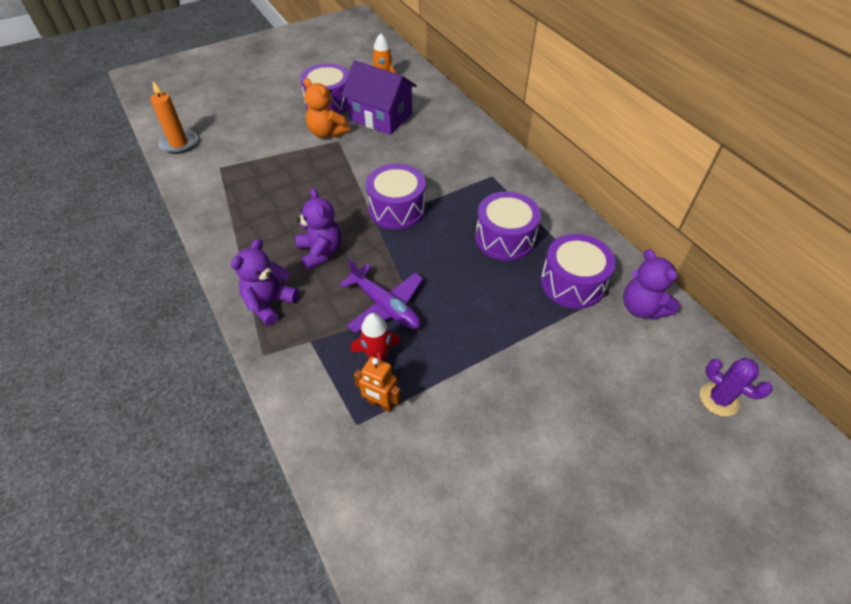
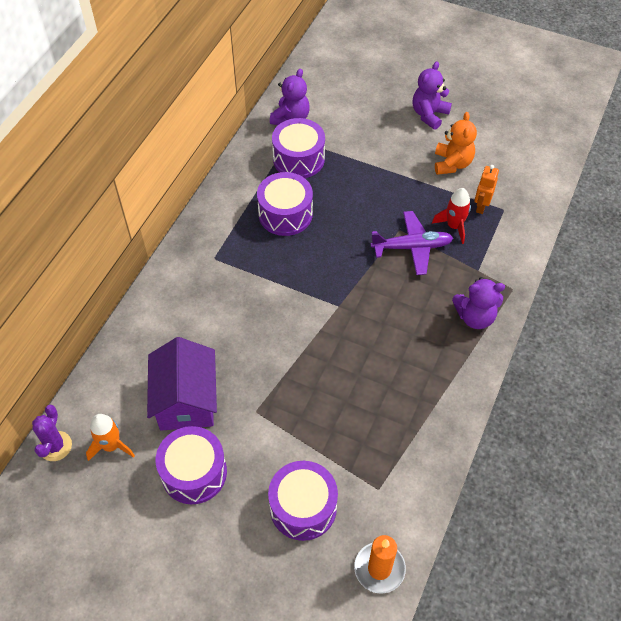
camera: 125 degrees left, 5 degrees up
(320, 252) = (402, 320): purple teddy bear -> purple teddy bear (429, 115)
(327, 133) = (250, 432): orange teddy bear -> orange teddy bear (452, 163)
(380, 404) = (481, 206): orange robot -> orange robot turned 150 degrees counterclockwise
(385, 306) = (412, 247): purple plane -> purple plane turned 75 degrees clockwise
(397, 209) = (311, 300): purple drum -> purple drum (303, 507)
(718, 399) = (333, 69): purple cactus -> purple cactus (55, 446)

